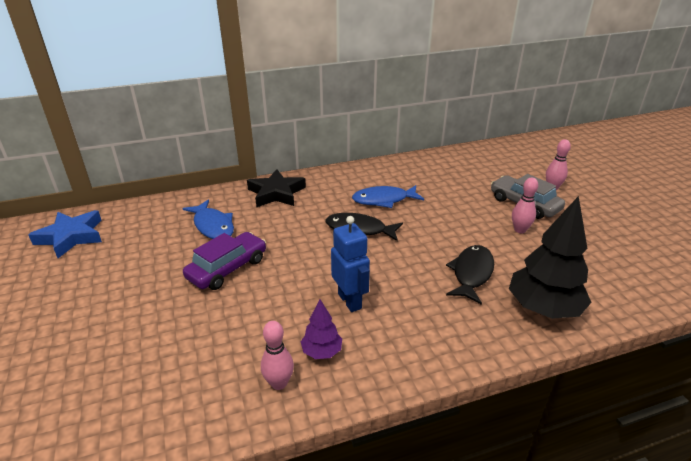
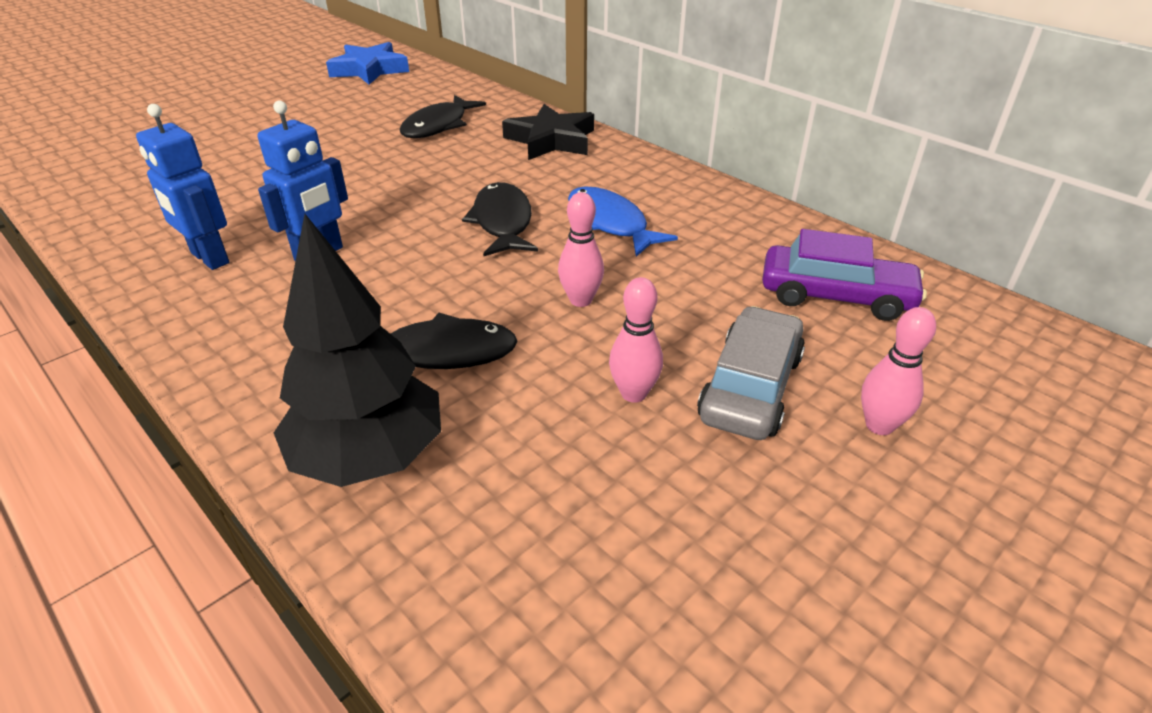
camera: 65 degrees right, 5 degrees up
(213, 226) = (438, 126): blue fish -> black fish
(227, 268) = (353, 159): purple car -> purple car (836, 296)
(279, 383) = (150, 244): pink bowling pin -> pink bowling pin (580, 300)
(321, 352) = (209, 258): purple tree -> blue robot

